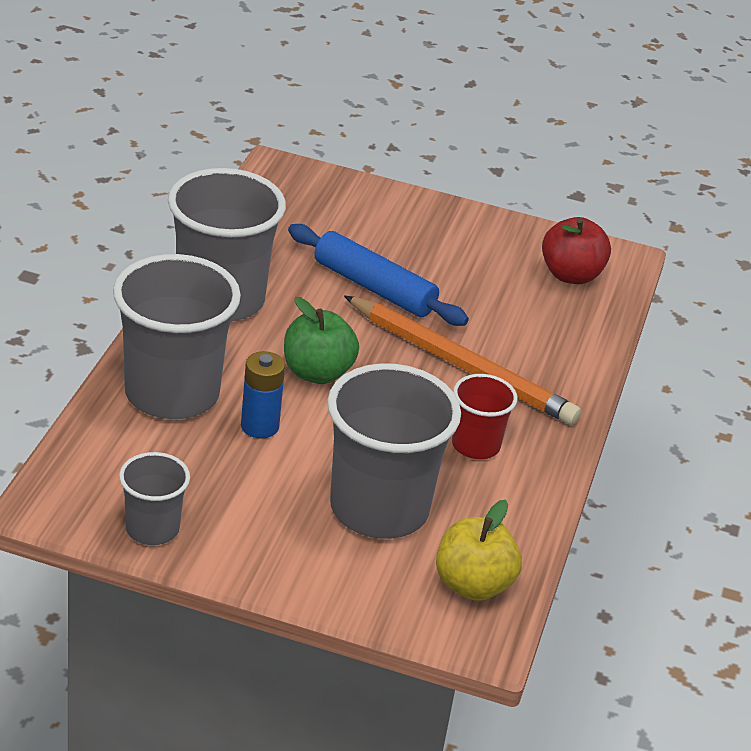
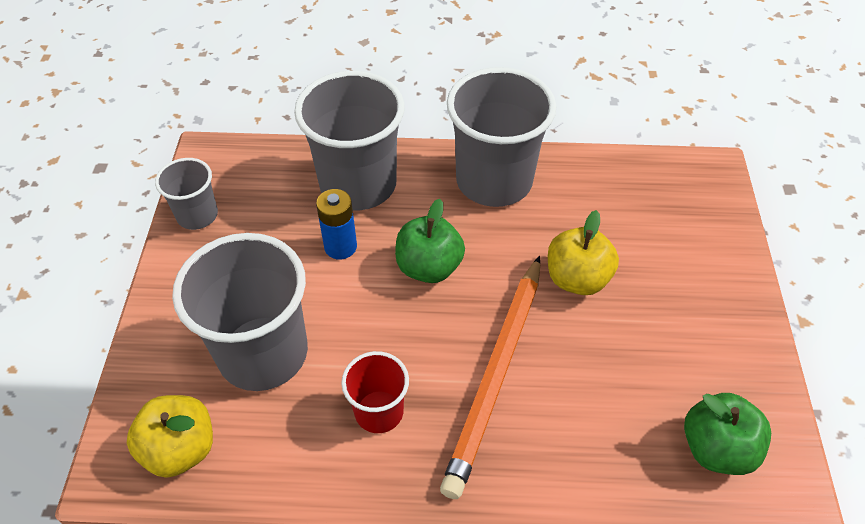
camera: 80 degrees right, 15 degrees up
(374, 288) = (577, 278): blue rolling pin -> yellow apple
(571, 275) = (716, 448): red apple -> green apple

